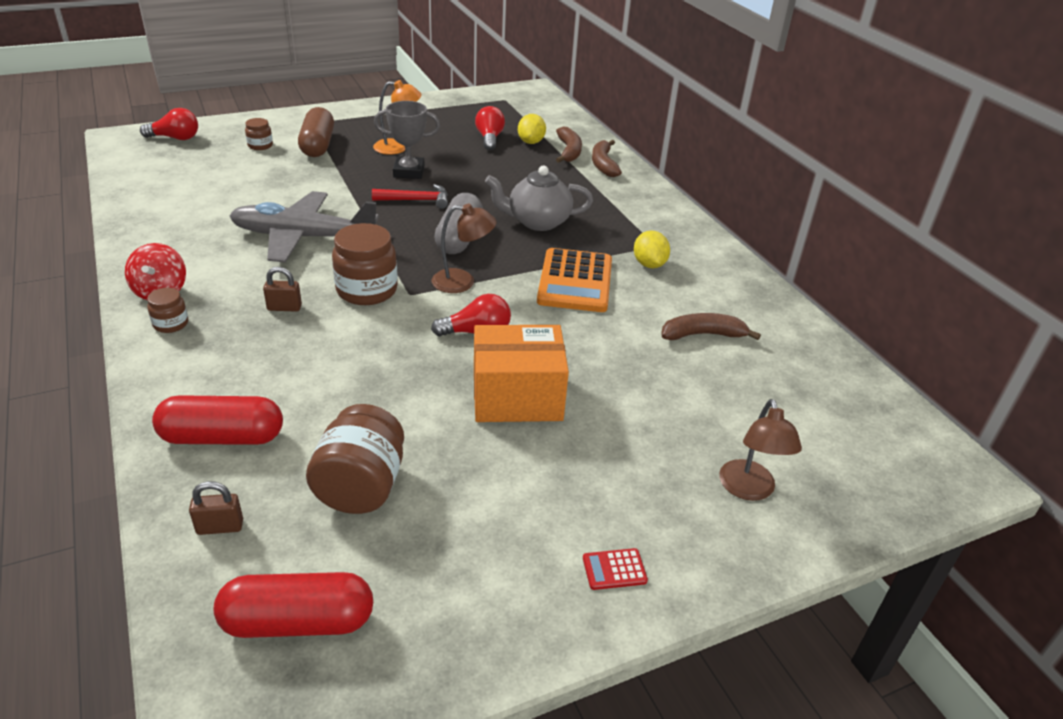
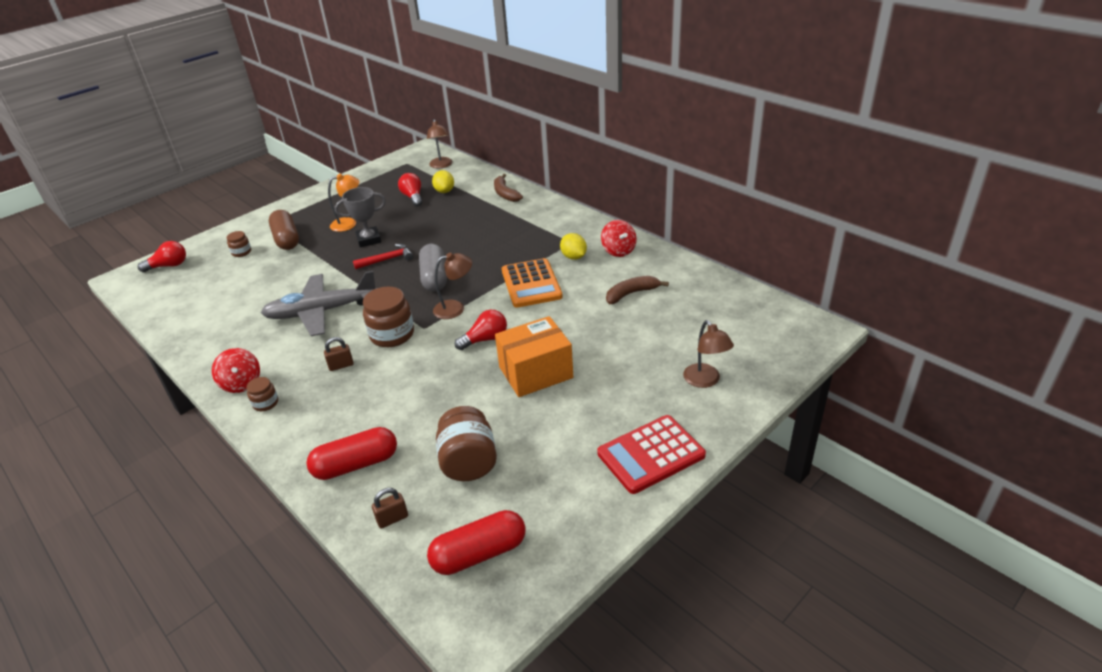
camera: 15 degrees left, 0 degrees up
(537, 222) = (483, 249): grey teapot -> none
(544, 112) = (441, 165): none -> brown lamp
(569, 151) = (475, 191): brown banana -> none
(614, 569) = (651, 454): red calculator -> red calculator, size x2.43
(713, 274) = (618, 251): none -> red spinning top

